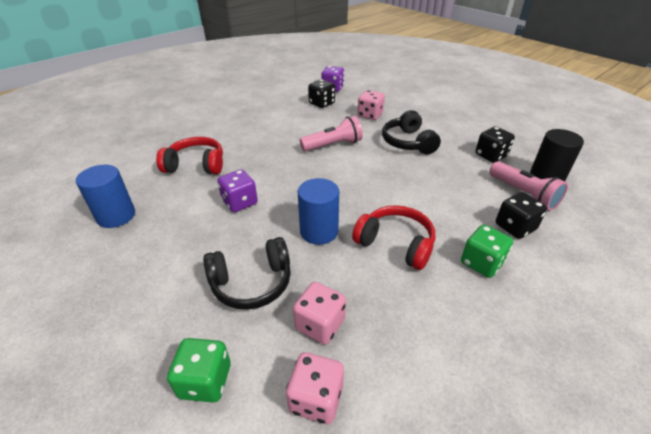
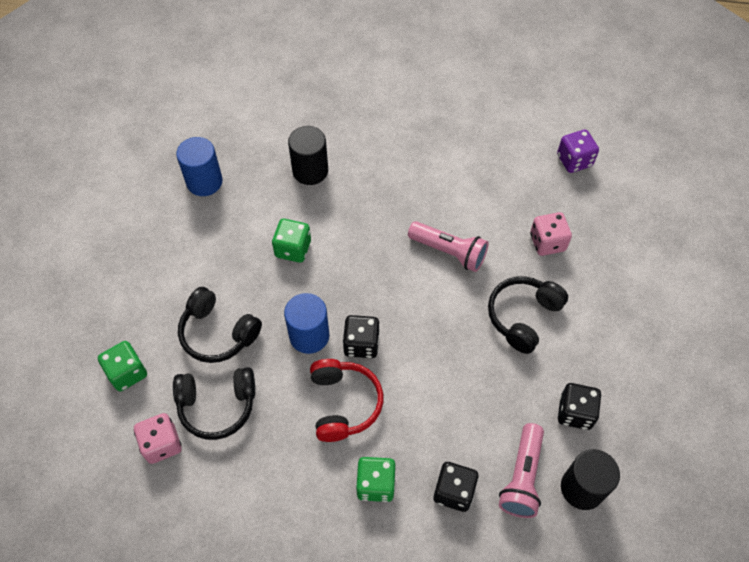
camera: 50 degrees right, 20 degrees up
(196, 165) = (310, 171): red headphones -> black cylinder
(240, 202) = (293, 249): purple dice -> green dice
(320, 324) = (217, 406): pink dice -> black headphones
(321, 103) = (525, 178): black dice -> black dice (361, 344)

